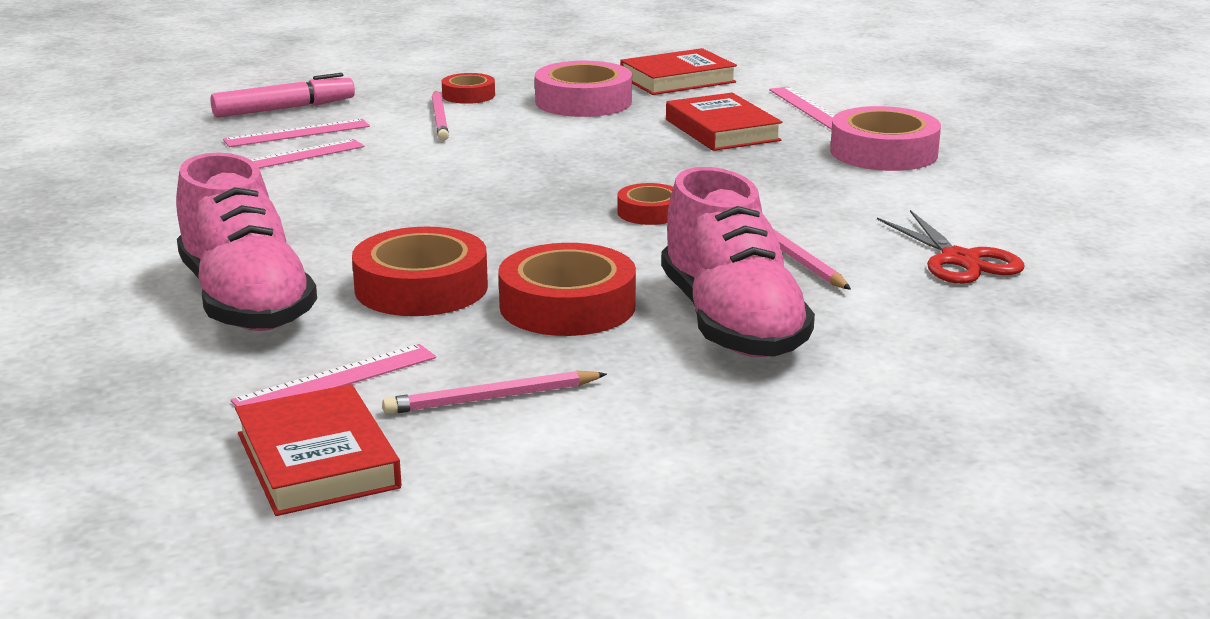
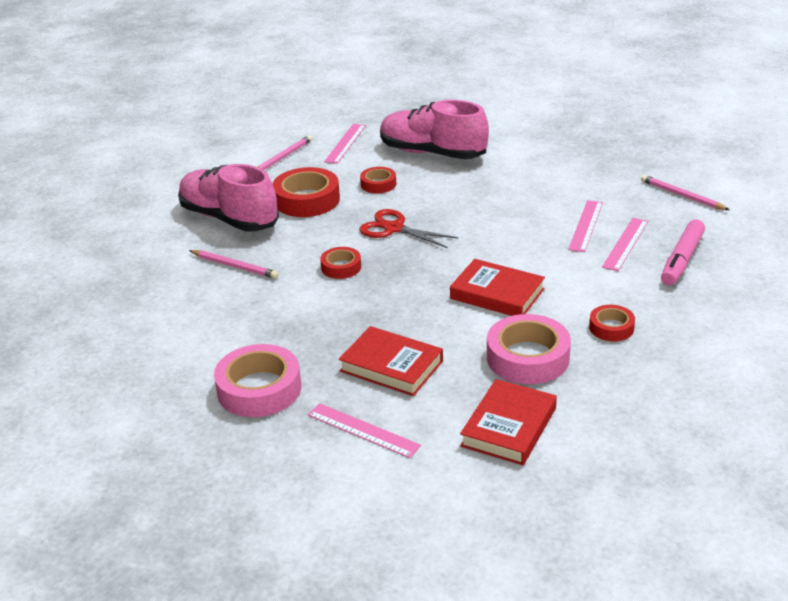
camera: 145 degrees right, 10 degrees up
(317, 460) = (308, 123): red book -> red book (497, 294)
(421, 287) = (378, 184): red tape -> red tape, size x0.55
(439, 119) = (579, 293): pink pencil -> pink pencil (682, 195)
(959, 260) = (149, 300): red scissors -> red scissors (394, 228)

